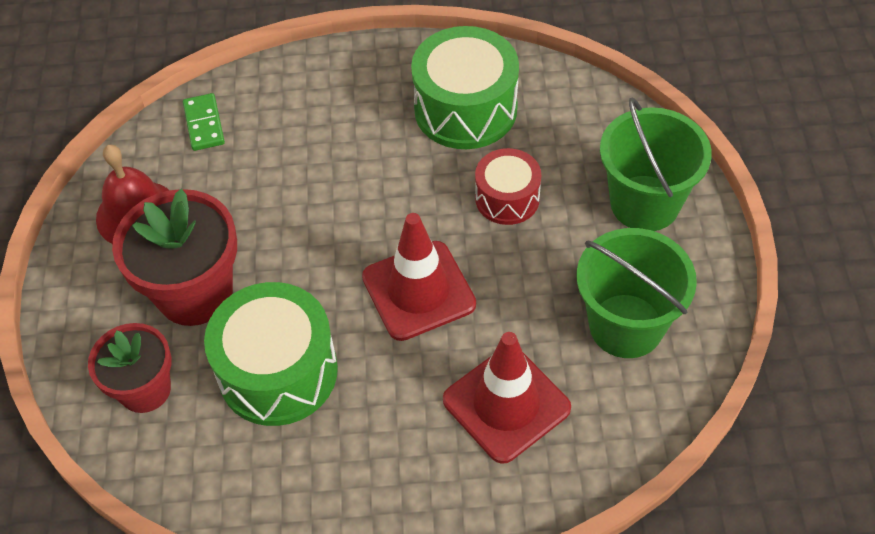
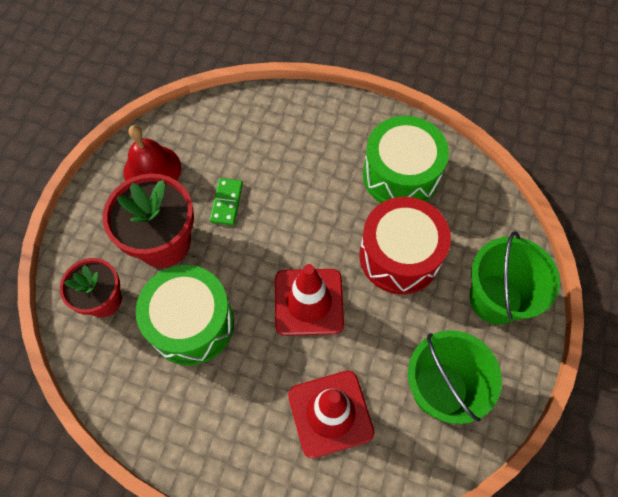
camera: 20 degrees right, 10 degrees up
(204, 124) = (222, 120): green domino -> green domino (227, 202)
(507, 198) = (399, 256): red drum -> red drum, size x1.69

